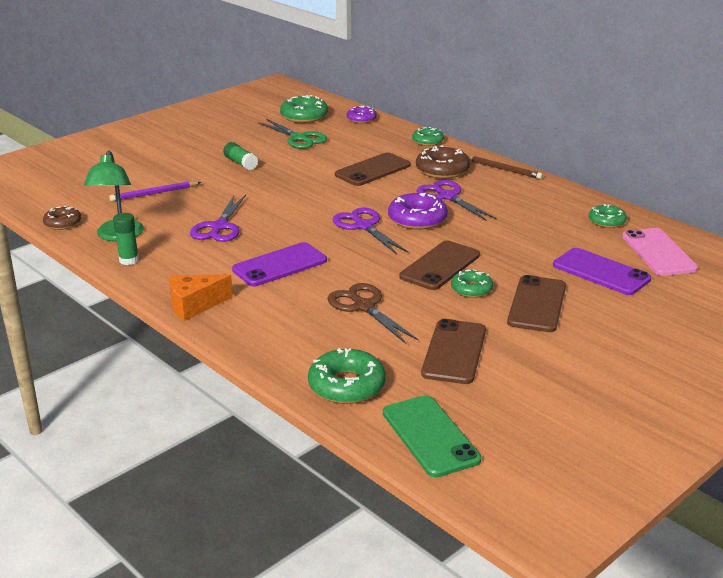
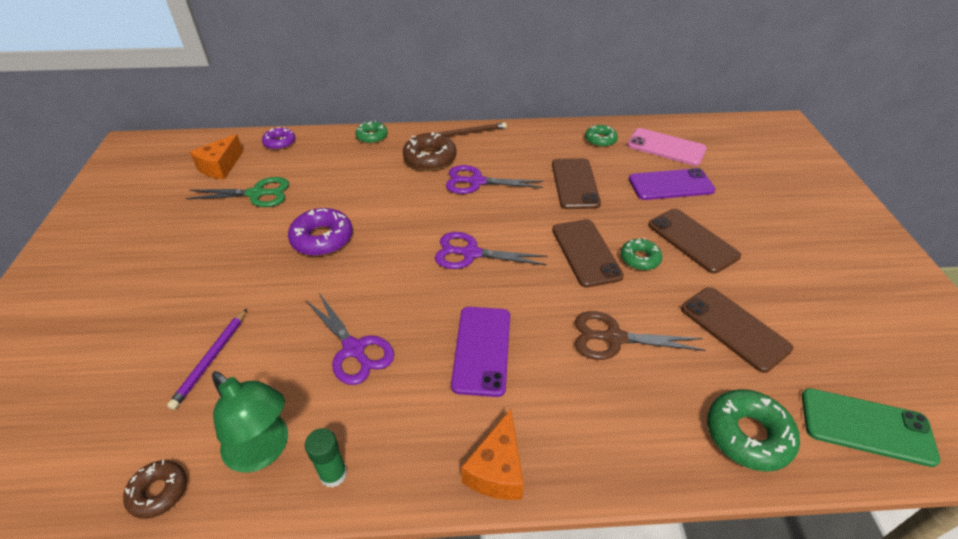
camera: 50 degrees left, 15 degrees up
(240, 163) = (245, 257): green glue stick -> none
(304, 116) = (220, 167): green donut -> orange cheese
(373, 170) = (379, 190): brown phone -> brown phone (575, 184)
(417, 219) = (494, 218): purple donut -> purple donut (322, 238)

